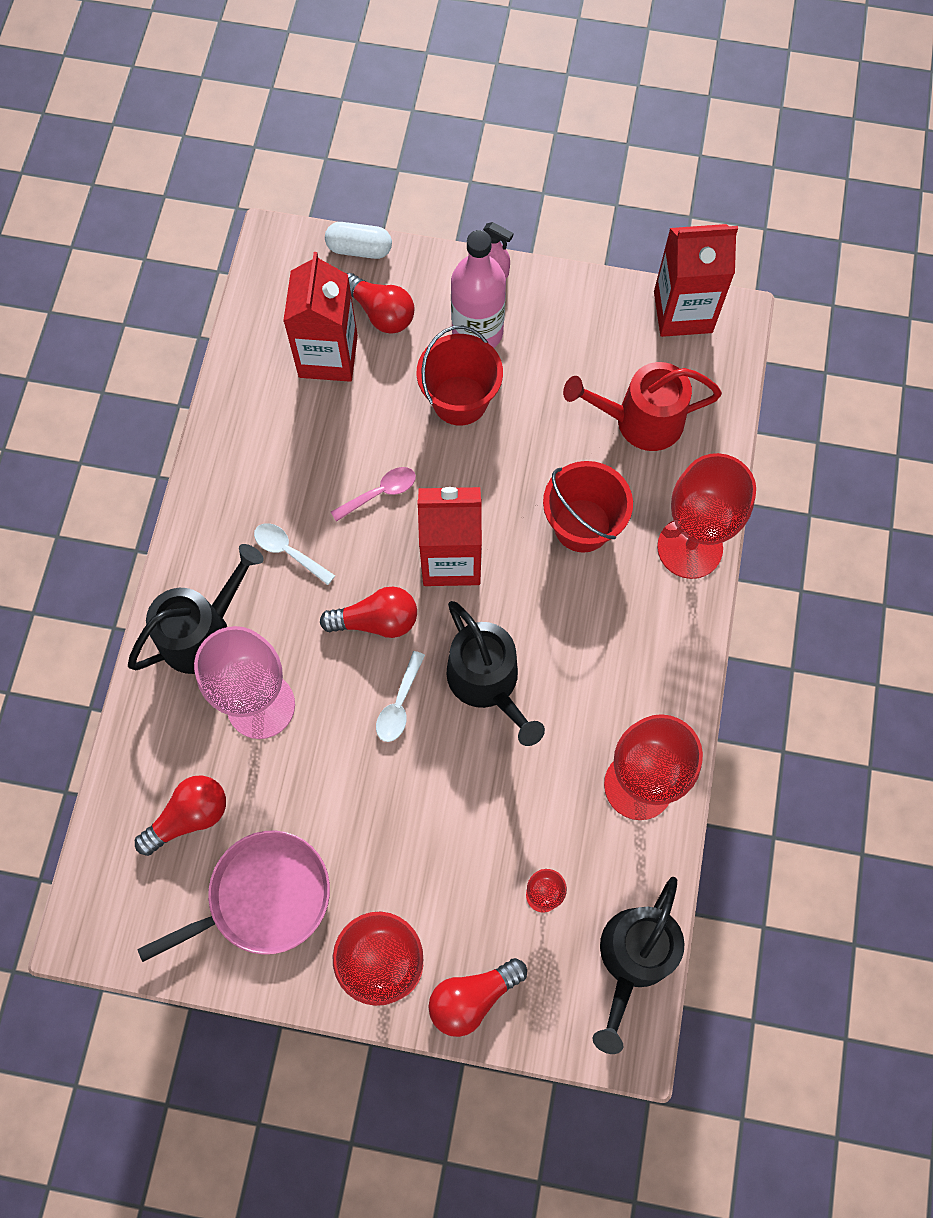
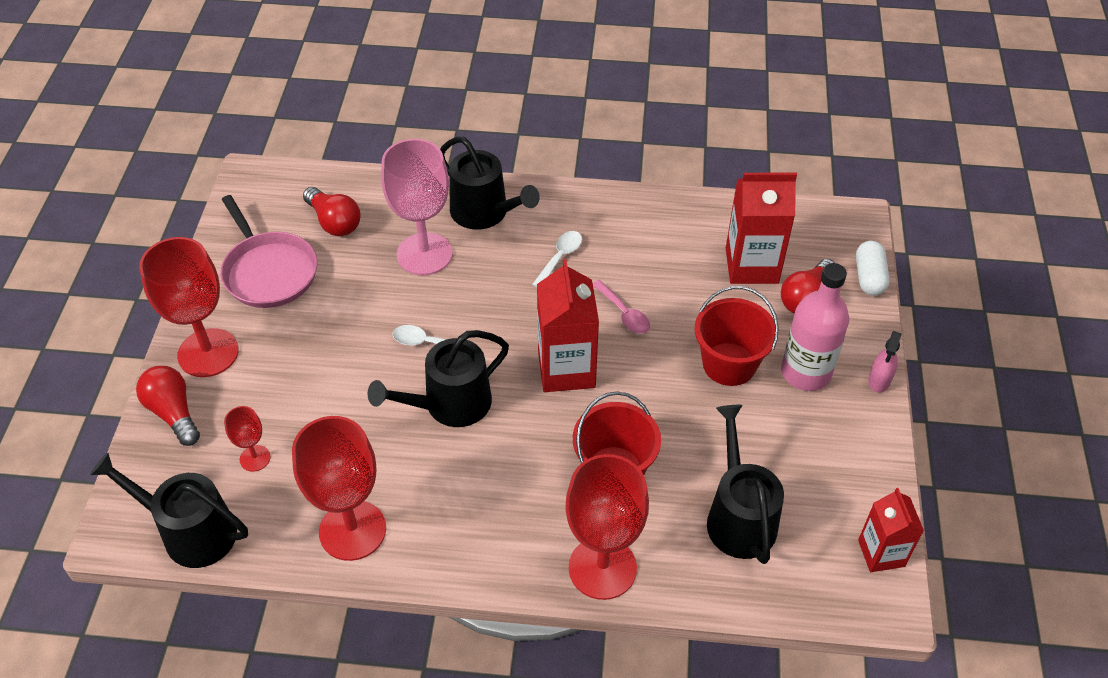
camera: 85 degrees right, 20 degrees down
(376, 621) = (502, 321): red light bulb -> none
(640, 421) = (739, 517): red watering can -> black watering can
(683, 312) = (881, 553): red carton -> red carton, size x0.63

